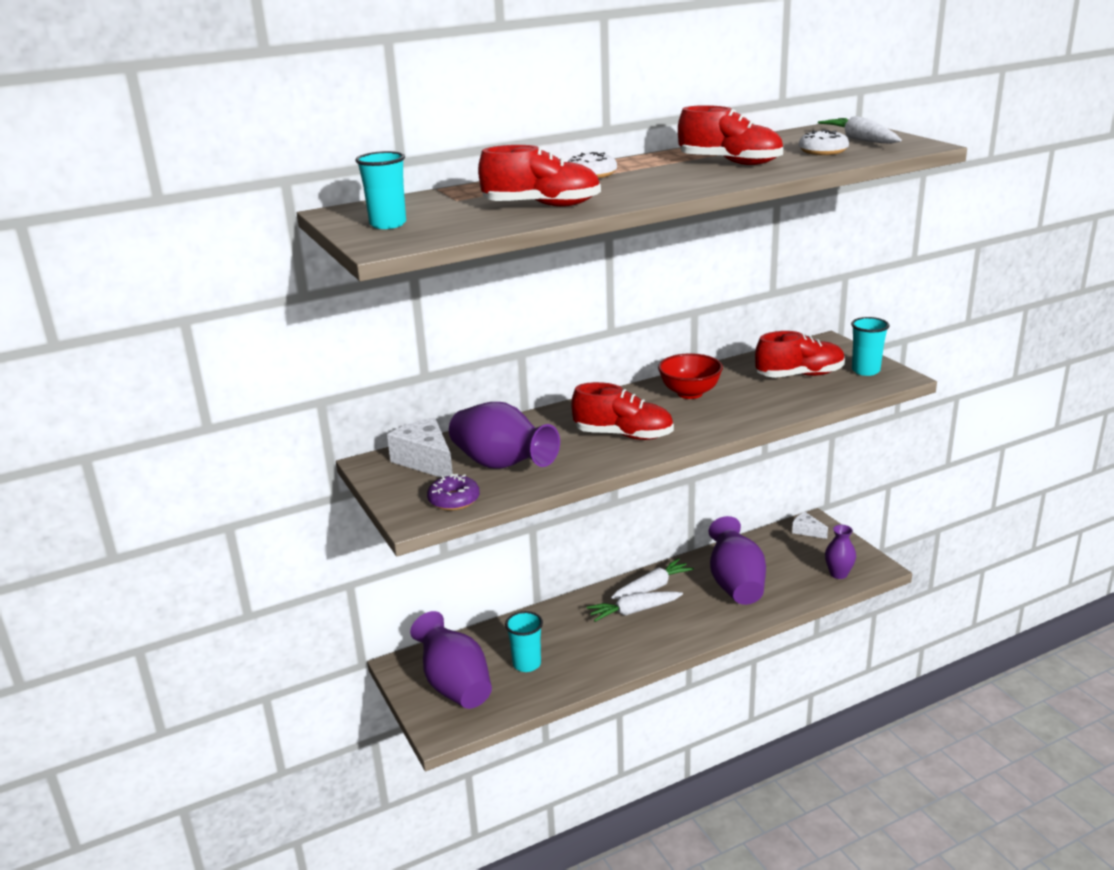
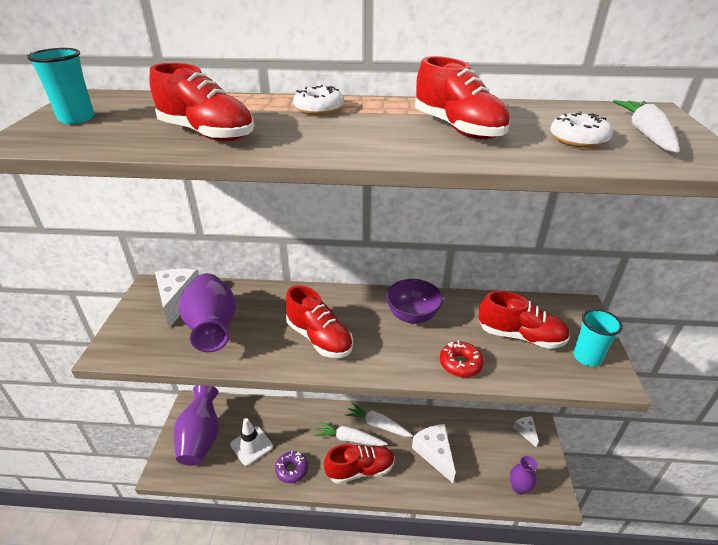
camera: 30 degrees right, 10 degrees up
(454, 500) = (147, 347): purple donut -> purple donut (292, 470)
(526, 664) = (251, 445): turquoise cup -> white traffic cone
(652, 587) = (377, 424): white carrot -> white carrot turned 150 degrees counterclockwise
(673, 629) = (360, 470): none -> red shoe
(689, 393) = (412, 316): red bowl -> purple bowl
(735, 584) = (434, 454): purple vase -> white cheese
(771, 408) = (460, 364): none -> red donut

